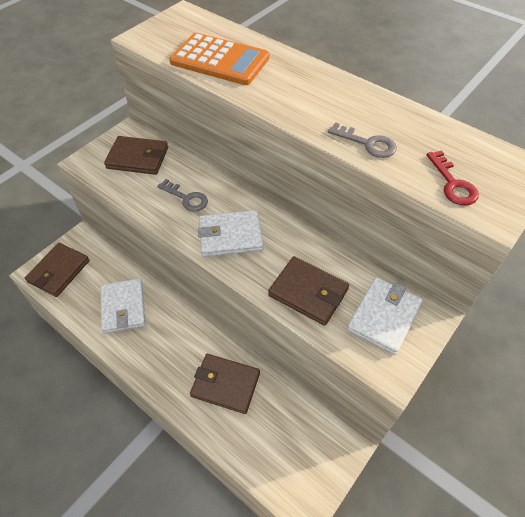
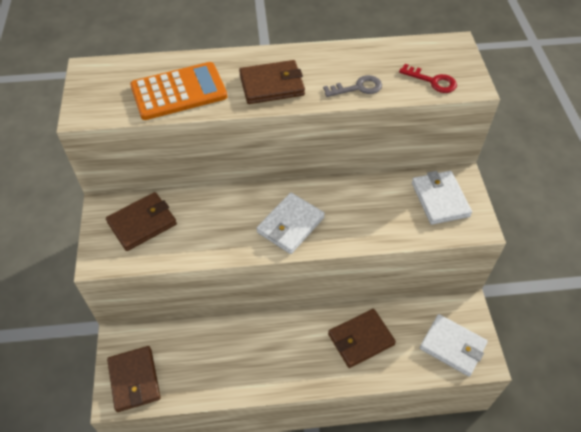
camera: 45 degrees left, 0 degrees up
(123, 307) = (225, 357): white wallet -> white wallet (452, 346)
(187, 198) = (224, 223): grey key -> none
(308, 292) = (383, 220): brown wallet -> brown wallet (272, 85)

